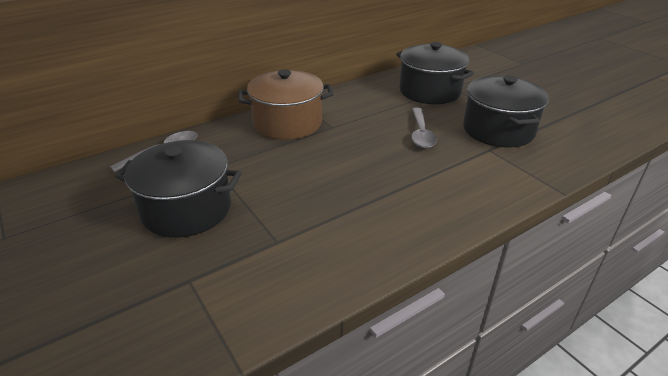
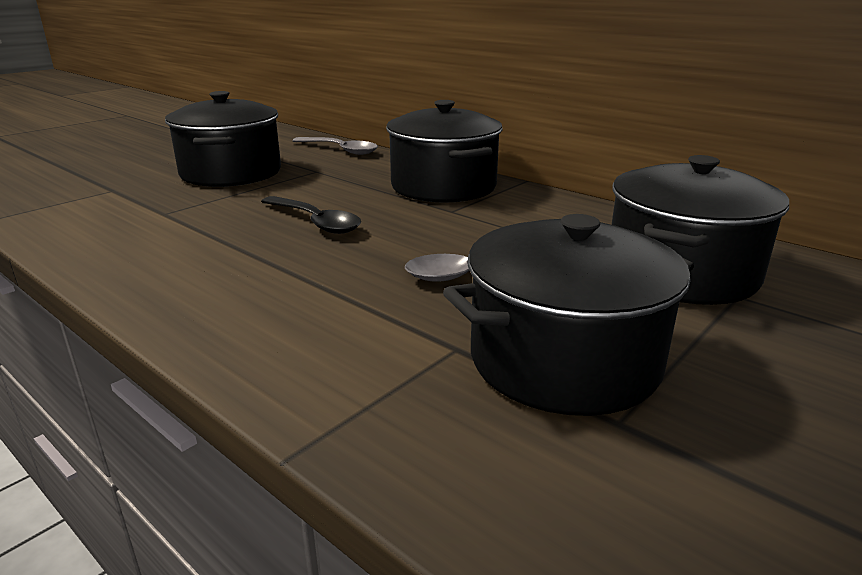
camera: 75 degrees right, 10 degrees down
(287, 123) = (443, 187): brown pot -> black pot
(330, 173) = (316, 222): none -> black spoon

